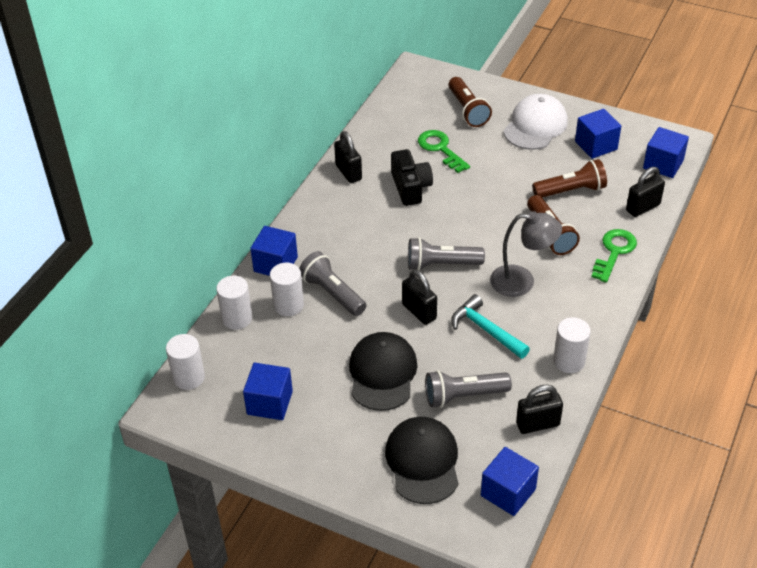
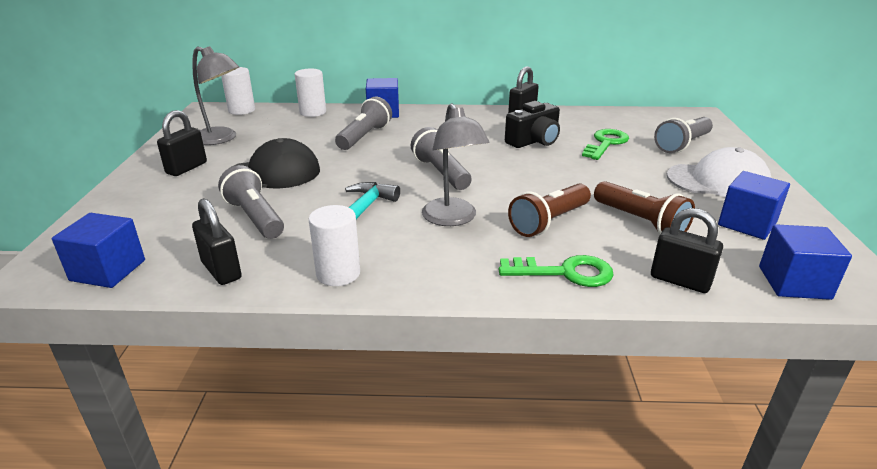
camera: 65 degrees right, 15 degrees down
(269, 403) = (221, 139): blue cube -> grey lamp
(288, 305) = (338, 125): white cylinder -> none
(419, 311) = (366, 174): black padlock -> black padlock (186, 168)
(423, 462) = (155, 213): black cap -> none
(467, 110) = (682, 145): brown flashlight -> grey flashlight

